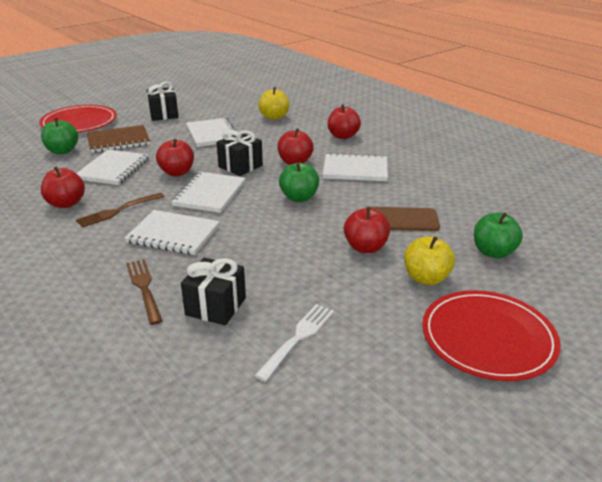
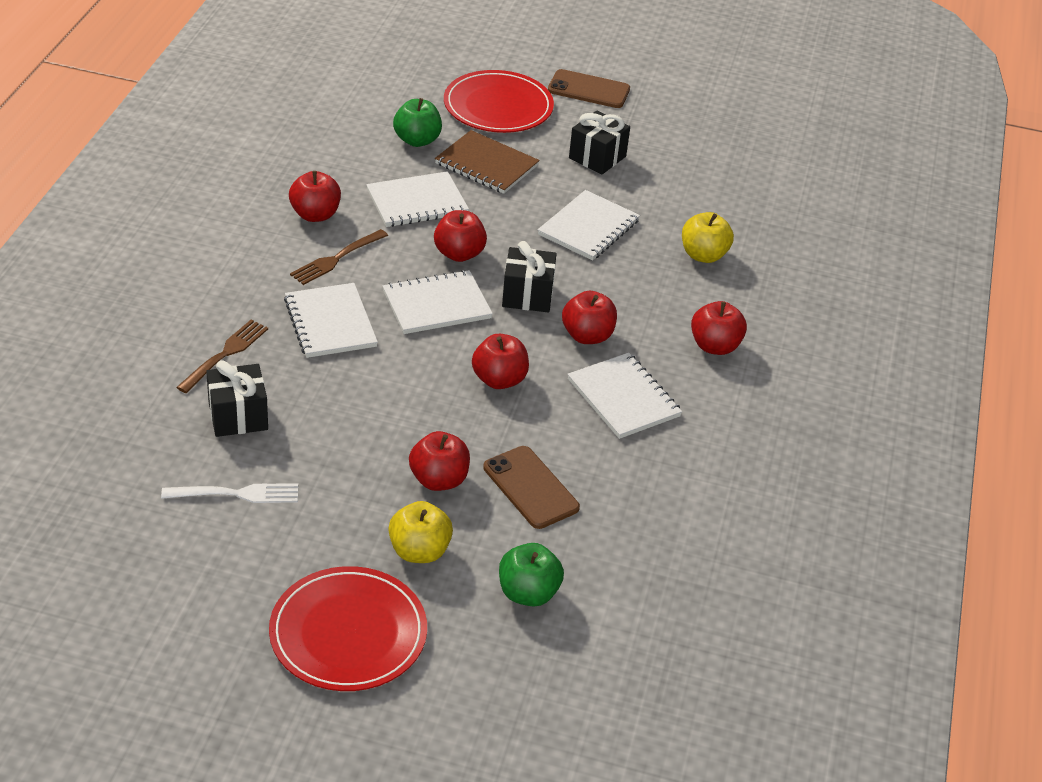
camera: 50 degrees right, 10 degrees up
(111, 100) = (588, 89): none -> brown phone
(118, 211) = (336, 258): brown fork -> brown fork turned 60 degrees counterclockwise
(299, 198) = (499, 380): green apple -> red apple

